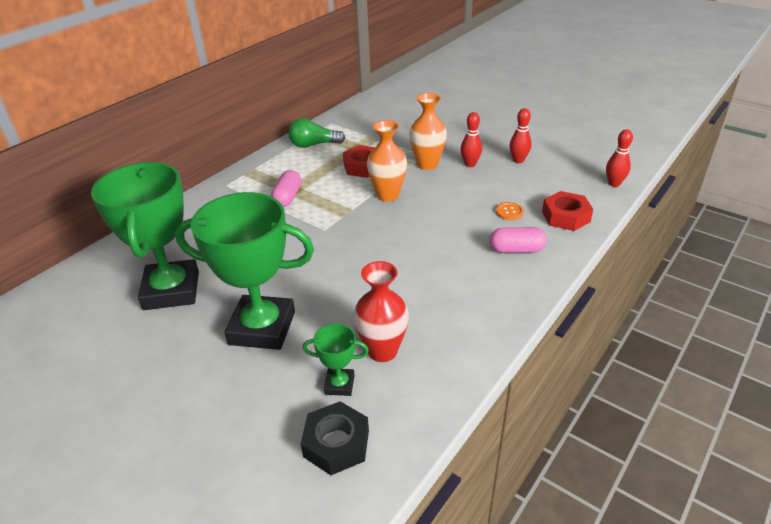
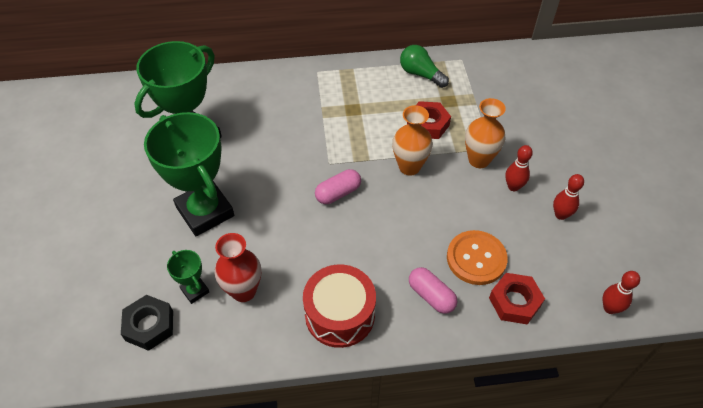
camera: 45 degrees right, 15 degrees up
(287, 197) = (342, 114): pink capsule -> pink capsule (338, 193)
(477, 306) = (340, 314): none -> red drum
(509, 212) = (476, 258): orange button -> orange button, size x2.08

